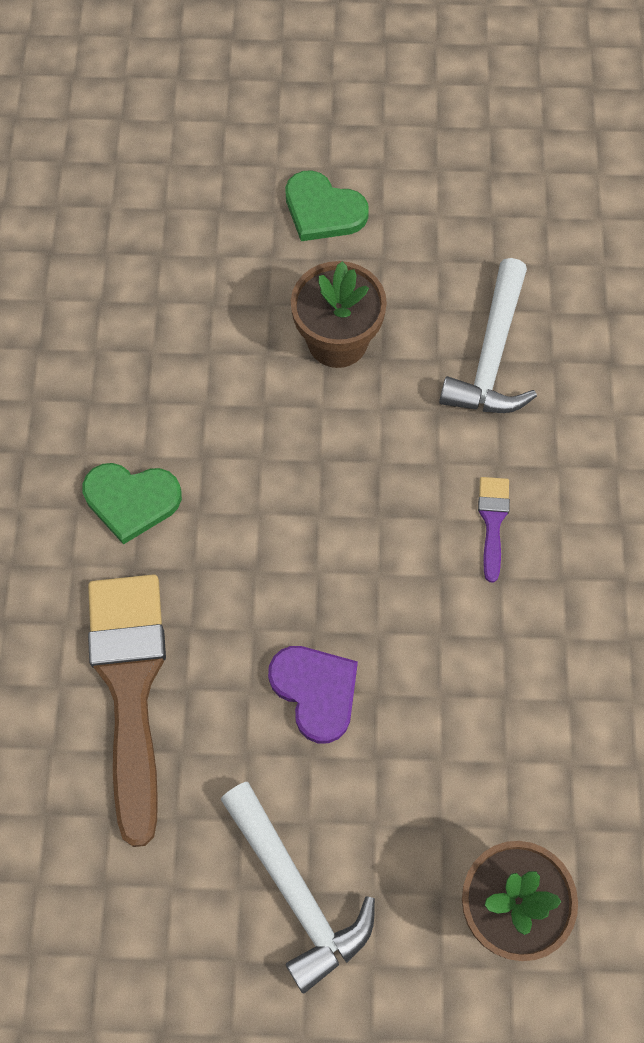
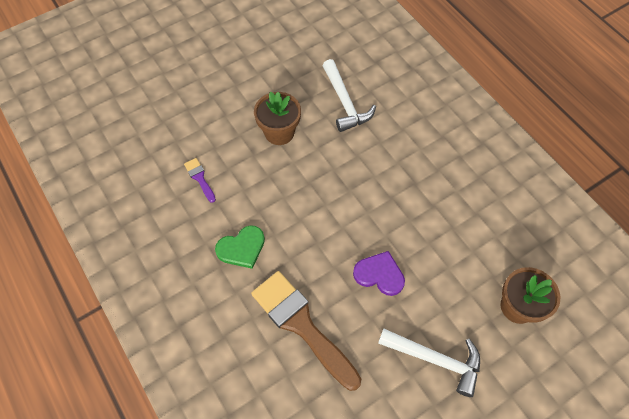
camera: 35 degrees left, 5 degrees down
(323, 210) = (233, 85): green heart -> none
(492, 521) = (395, 164): purple brush -> purple brush (199, 178)

